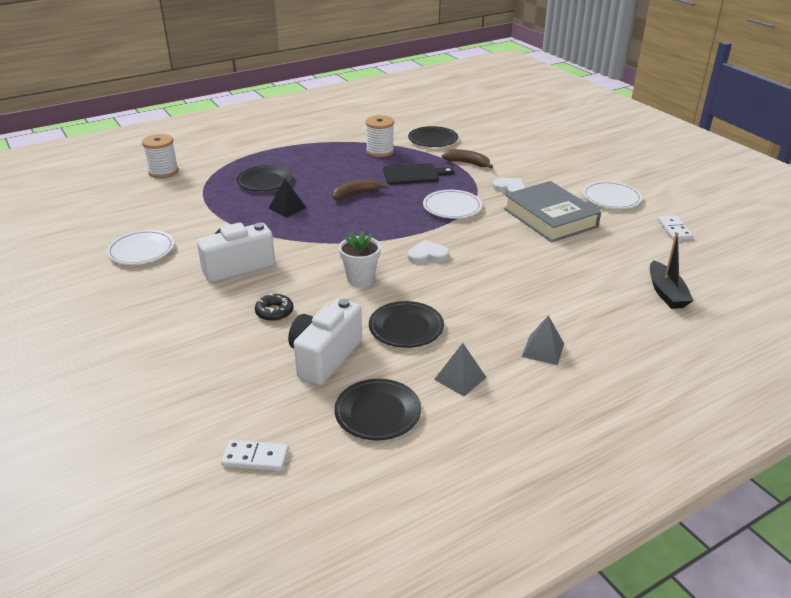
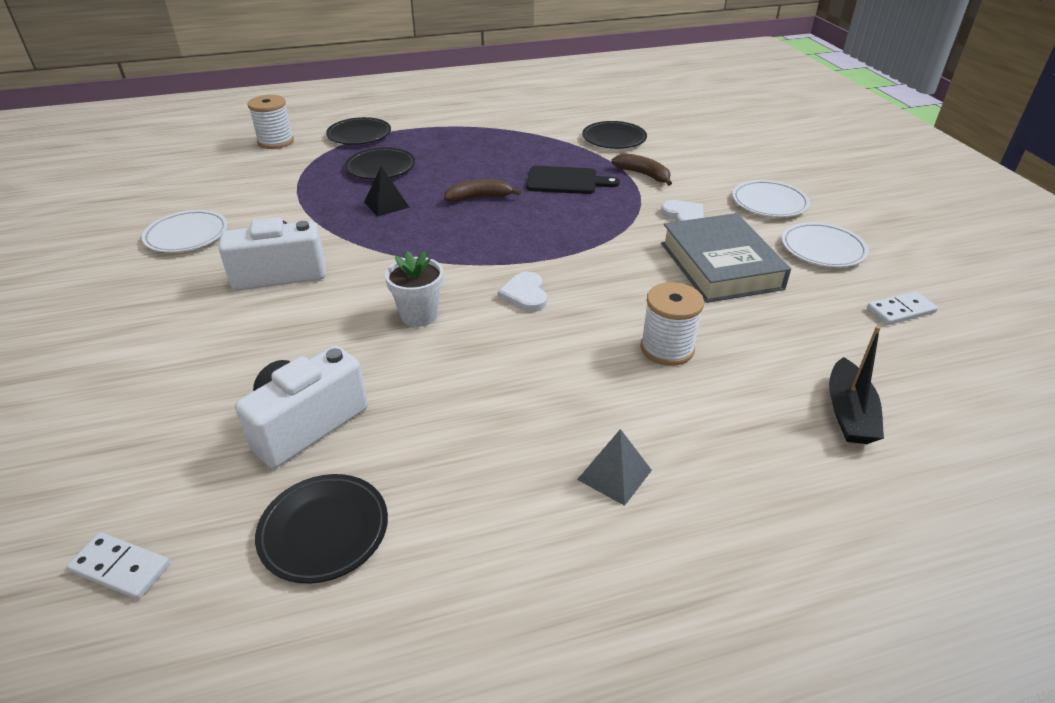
camera: 15 degrees right, 5 degrees up
(274, 312) = (284, 344): black donut -> none
(380, 151) = (539, 146): white spool -> white spool (667, 348)
(406, 328) = (438, 399): black plate -> black plate (359, 135)
(427, 255) = (525, 295): white heart -> white heart turned 105 degrees counterclockwise
(452, 207) = (592, 232): white plate -> white plate (769, 203)
(460, 378) = (469, 498): grey pyramid -> none
(674, 230) = (900, 311): white domino -> white domino turned 60 degrees clockwise

